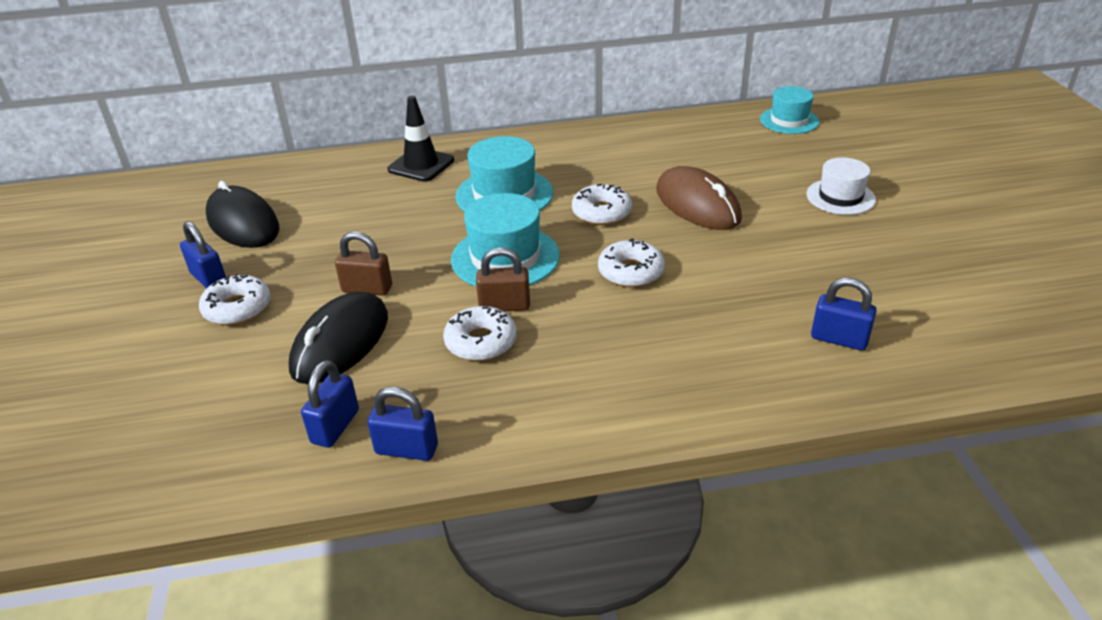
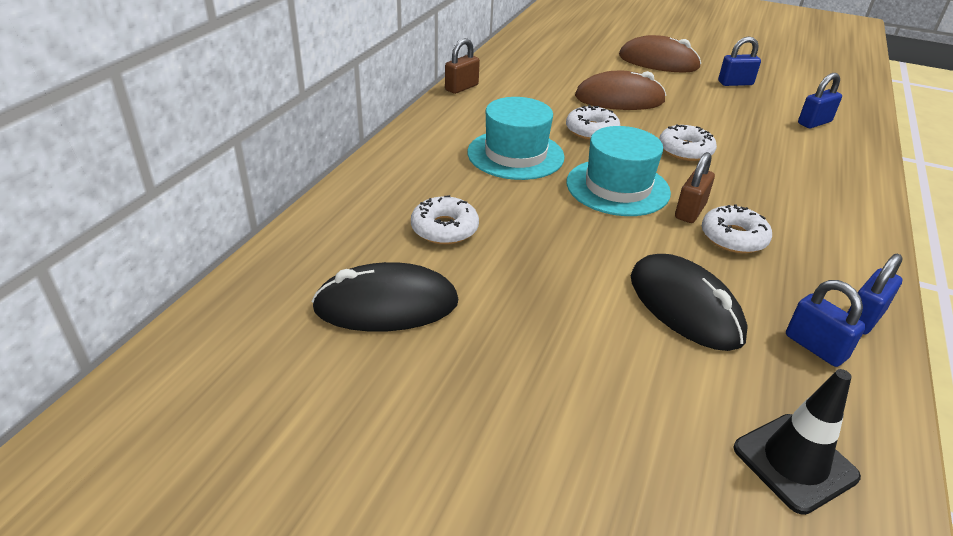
camera: 60 degrees left, 0 degrees up
(209, 278) = (485, 361): blue padlock -> blue padlock (735, 83)
(237, 308) = (568, 355): white donut -> white donut (444, 229)
(367, 289) = (604, 266): brown padlock -> brown padlock (461, 88)
(421, 165) = (408, 171): black traffic cone -> black traffic cone (794, 462)
(789, 120) = (543, 36): turquoise hat -> none
(840, 197) = (658, 62): white hat -> brown mouse

